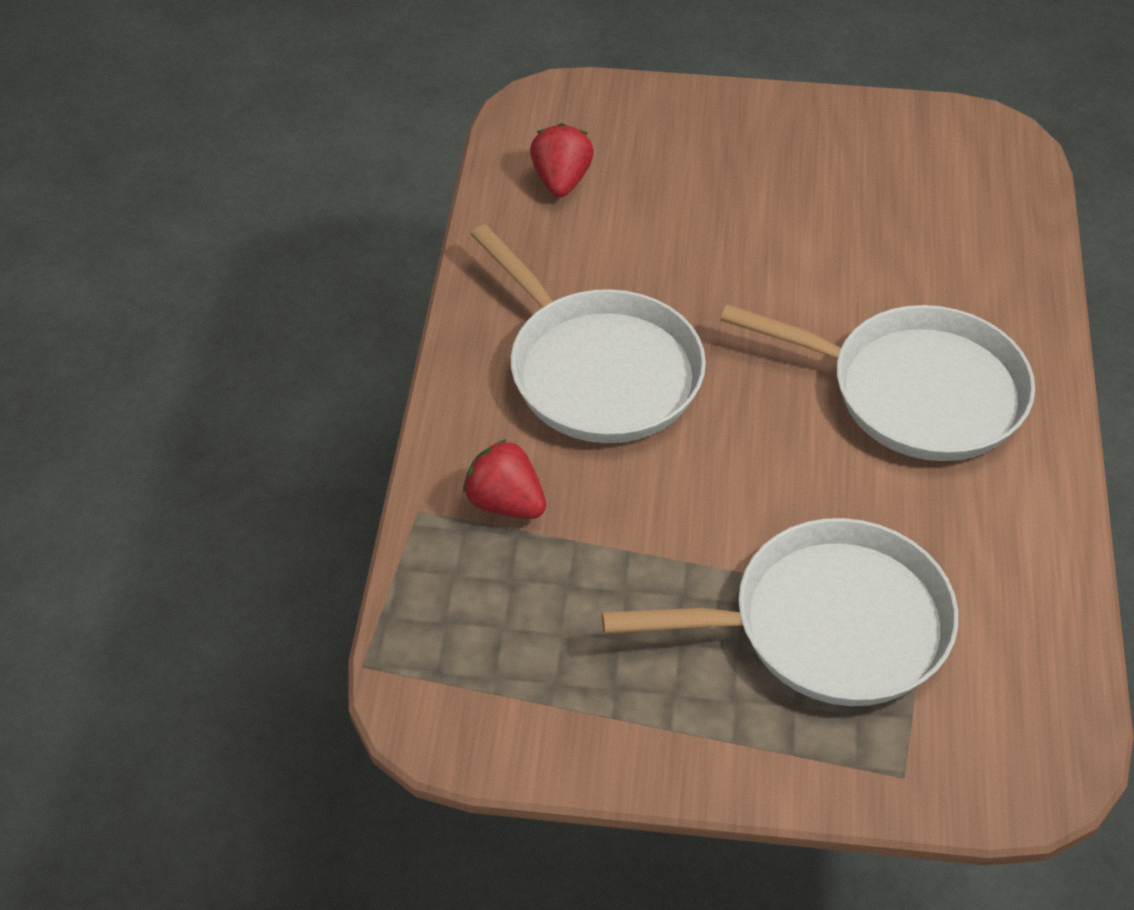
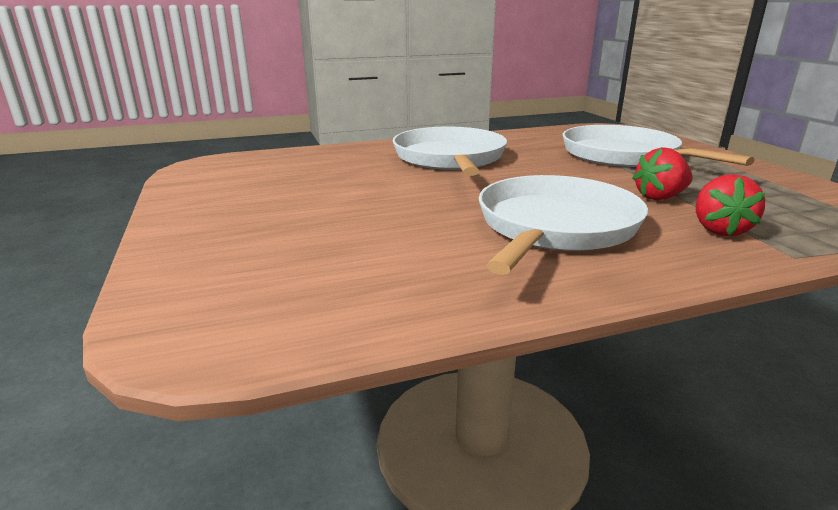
camera: 115 degrees left, 25 degrees down
(561, 181) = (334, 292): red strawberry -> red strawberry (660, 197)

